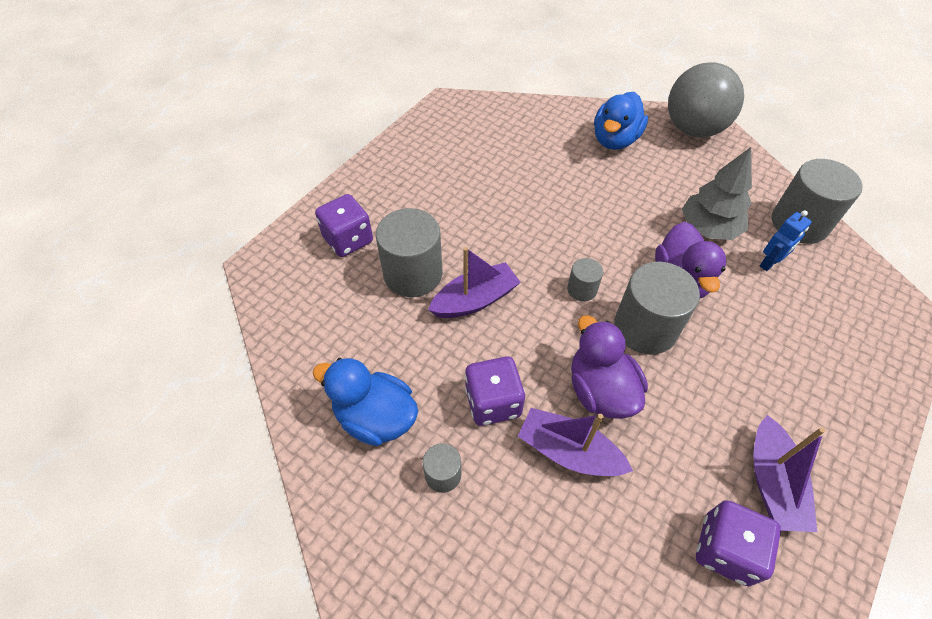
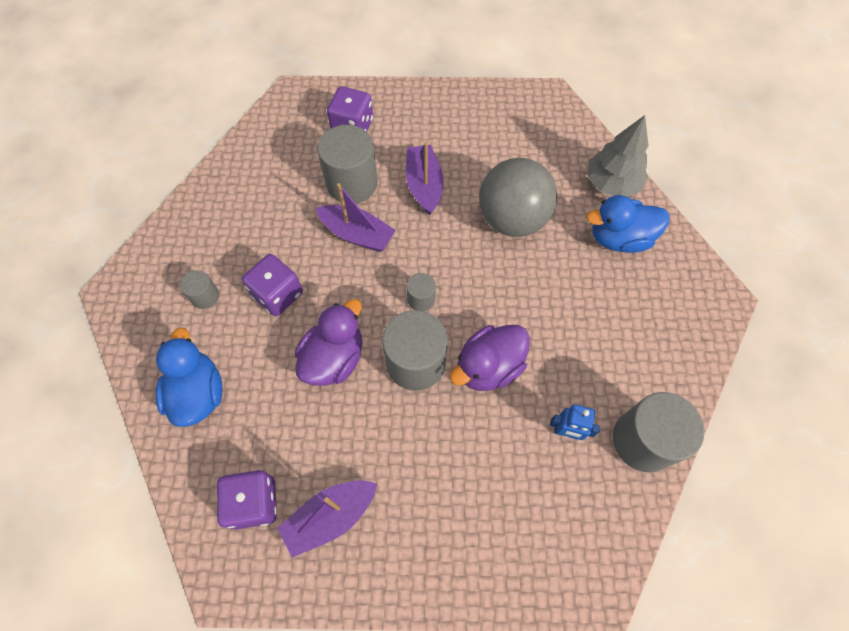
camera: 55 degrees right, 10 degrees up
(375, 417) = (222, 234): blue duck -> blue duck (198, 393)
(568, 451) = (269, 362): purple boat -> purple boat (424, 185)
(693, 129) = (697, 295): grey ball -> grey ball (512, 219)
(708, 228) = (569, 363): grey tree -> grey tree (611, 183)

